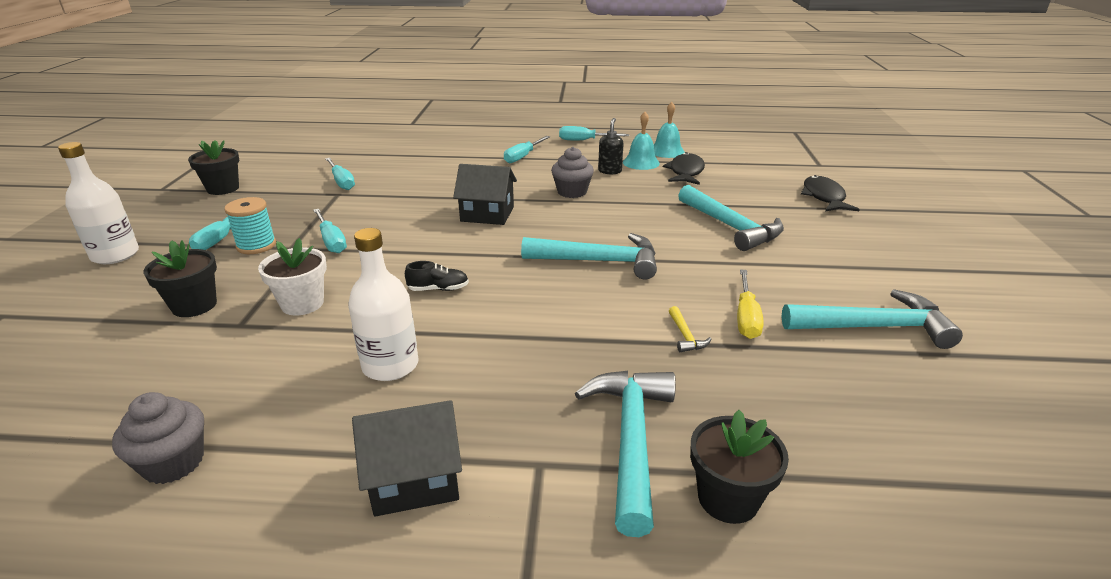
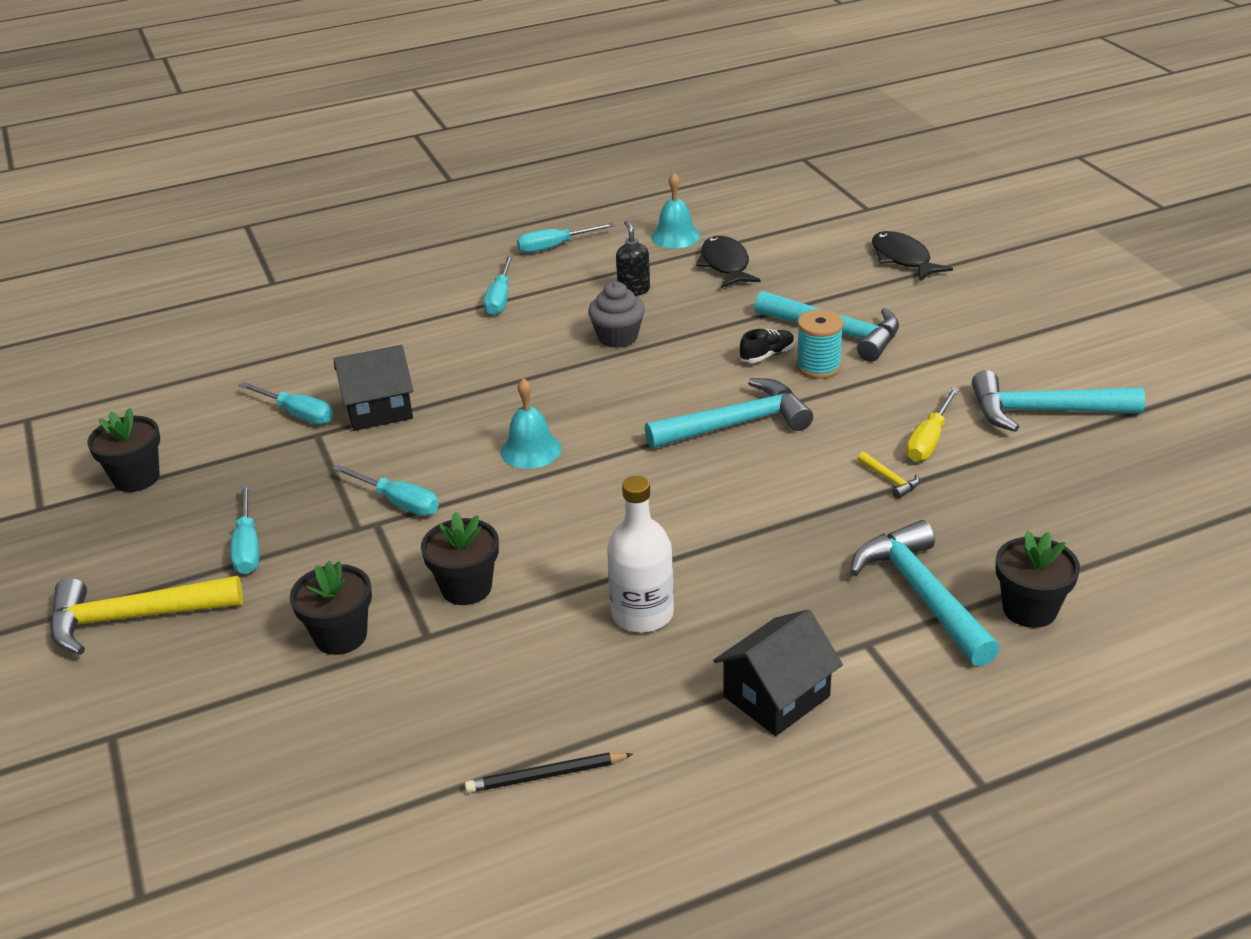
camera: 25 degrees left, 5 degrees up
(115, 255) = (134, 617): white bottle -> yellow hammer
(173, 462) = (546, 775): grey cupcake -> black pencil
(256, 245) = (309, 541): turquoise spool -> turquoise spool (818, 367)
(302, 304) = (466, 588): white flower pot -> black flower pot
(438, 289) = (598, 517): black shoe -> black shoe (767, 355)
(487, 214) = (548, 402): black house -> black house (378, 410)
(641, 162) = (659, 265): turquoise bell -> turquoise bell (531, 450)
(746, 317) = (929, 440): yellow screwdriver -> yellow screwdriver turned 45 degrees clockwise
(873, 327) = (1044, 411): turquoise hammer -> turquoise hammer turned 150 degrees counterclockwise

